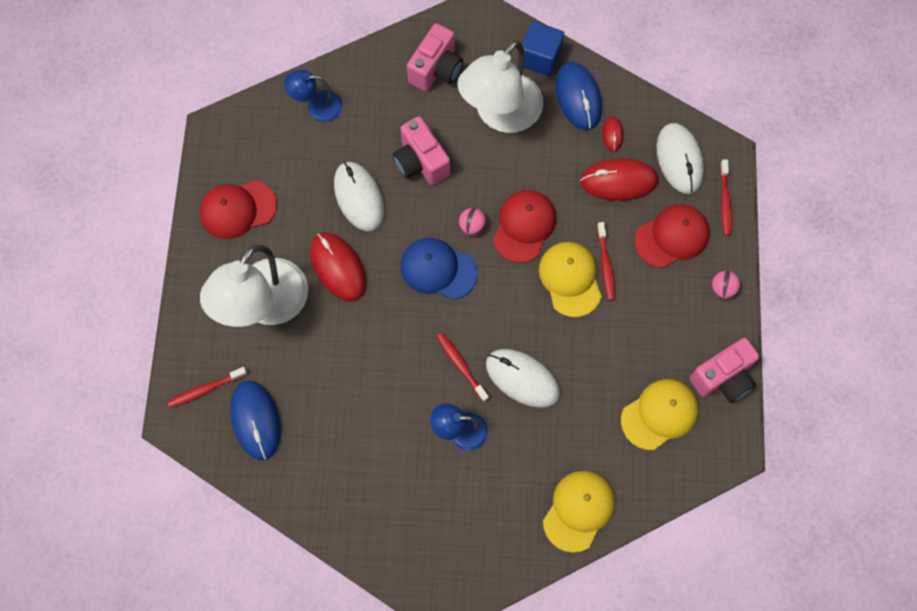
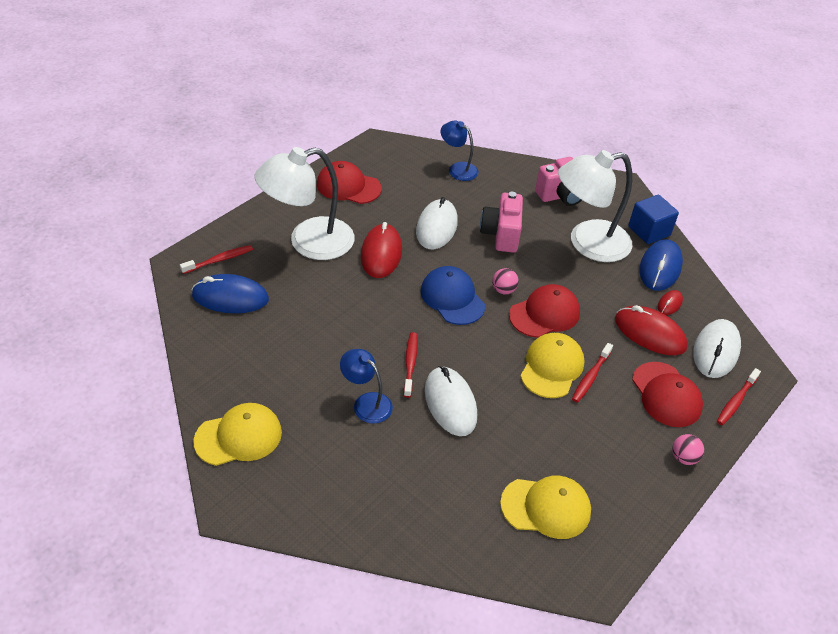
camera: 35 degrees right, 25 degrees down
(206, 389) = (219, 260): red toothbrush -> red toothbrush turned 135 degrees clockwise
(256, 420) = (230, 297): blue mouse -> blue mouse turned 75 degrees clockwise
(579, 510) = (408, 525): yellow cap -> yellow cap (239, 436)
(672, 237) = (666, 395): red cap -> red cap turned 60 degrees clockwise
(723, 377) = (630, 521): pink camera -> none

